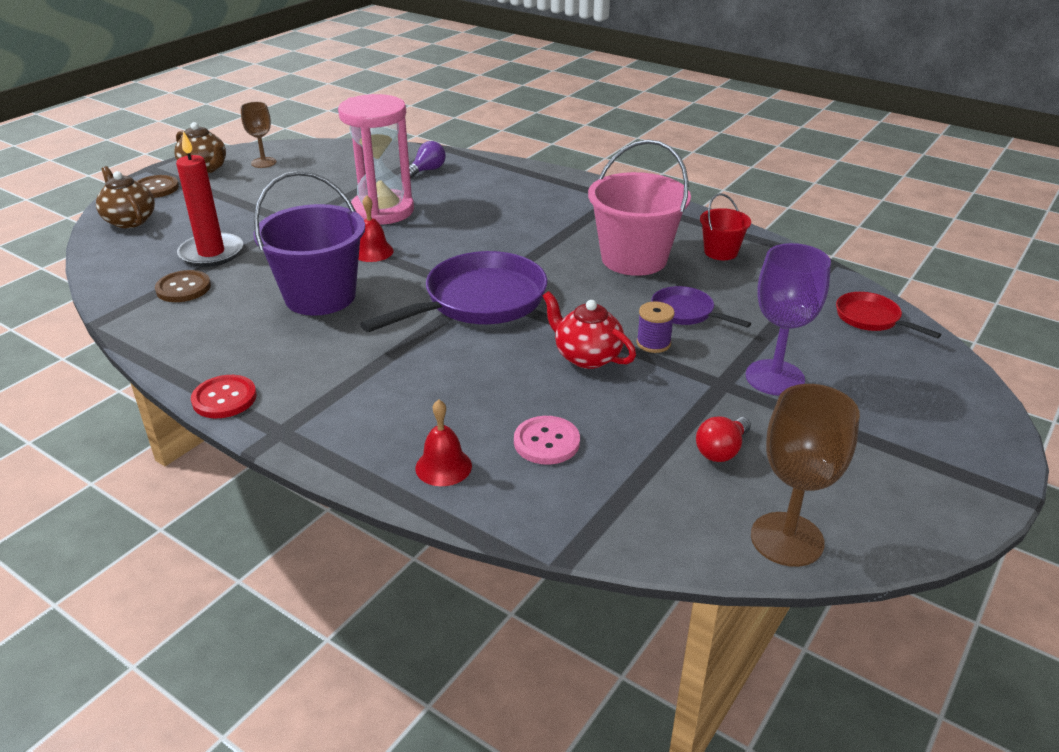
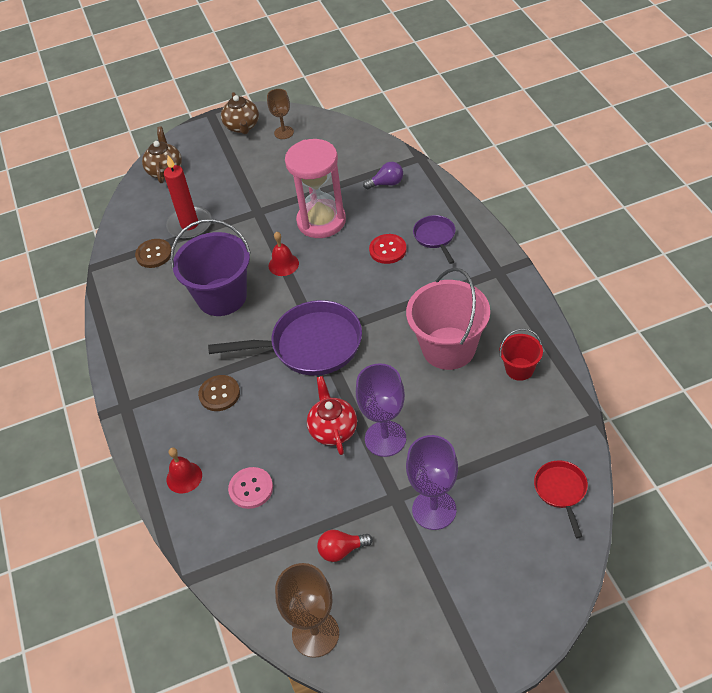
camera: 40 degrees right, 15 degrees up
(156, 188) = (200, 139): brown button -> brown button (219, 394)
(224, 398) = (115, 365): red button -> red button (388, 250)
(653, 343) = (385, 438): purple spool -> purple goblet
(686, 312) = (434, 420): purple pan -> purple pan (435, 237)

